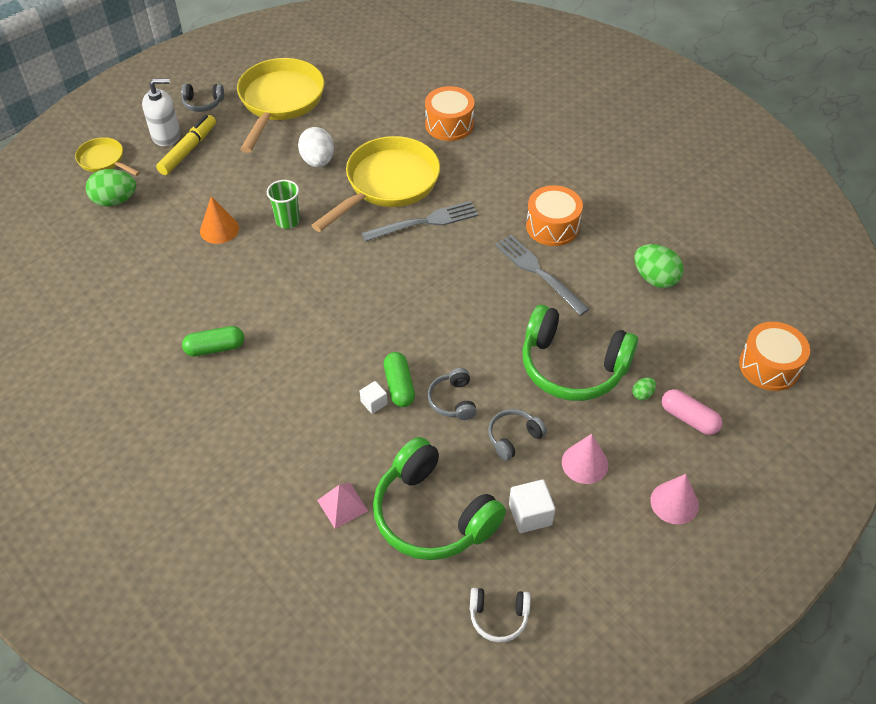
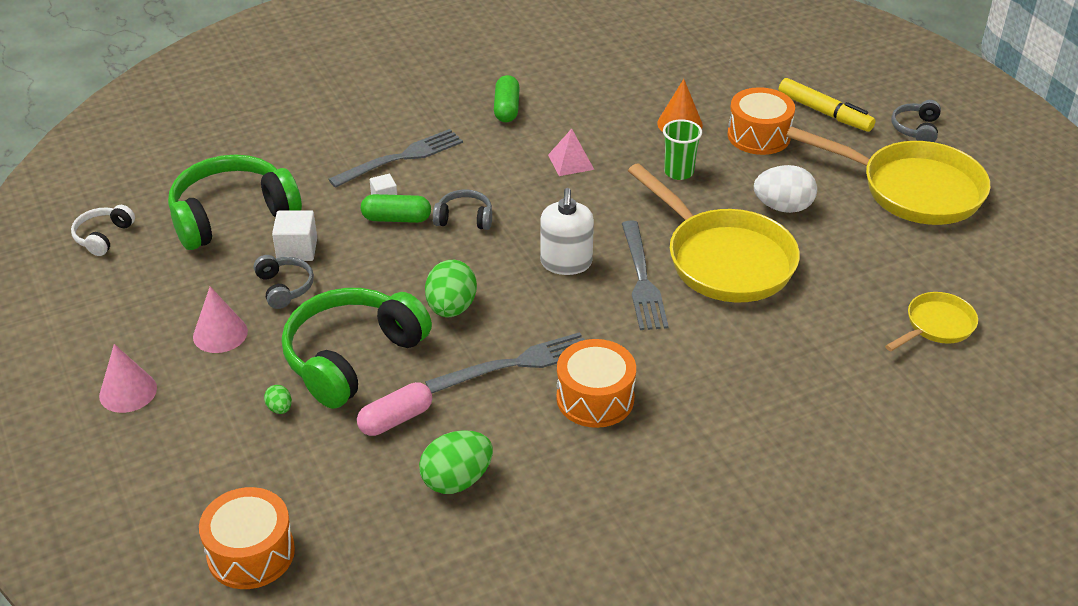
camera: 105 degrees right, 10 degrees down
(104, 160) = (817, 57): yellow pan -> yellow pan (936, 326)
(115, 201) = (746, 61): green egg -> green egg (451, 308)
(166, 135) = (855, 99): white soap dispenser -> white soap dispenser (566, 263)
(310, 407) = (402, 158): none -> grey fork
(342, 505) = (278, 163): pink pyramid -> pink pyramid (571, 162)
(449, 124) = (840, 339): orange drum -> orange drum (758, 136)
(453, 400) = (357, 253): grey headphones -> grey headphones (464, 218)
(530, 514) = (188, 279): white cube -> white cube (297, 250)
(689, 418) = (222, 440): pink capsule -> pink capsule (396, 419)

